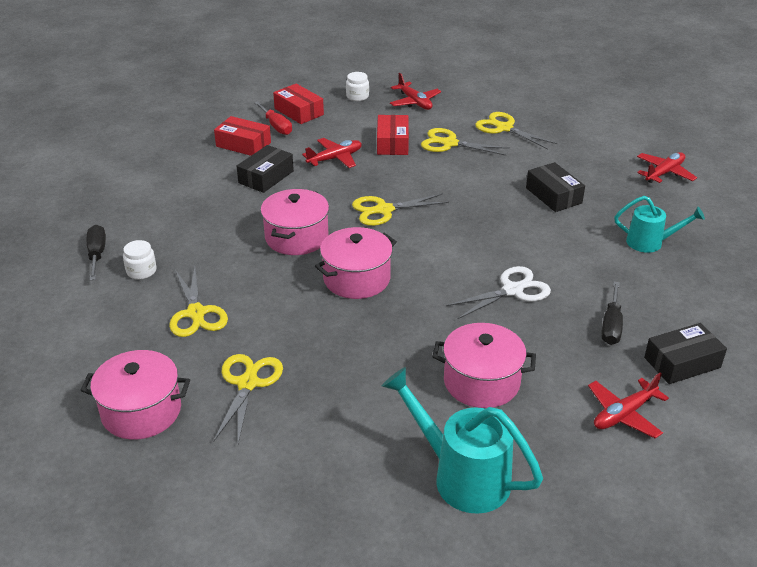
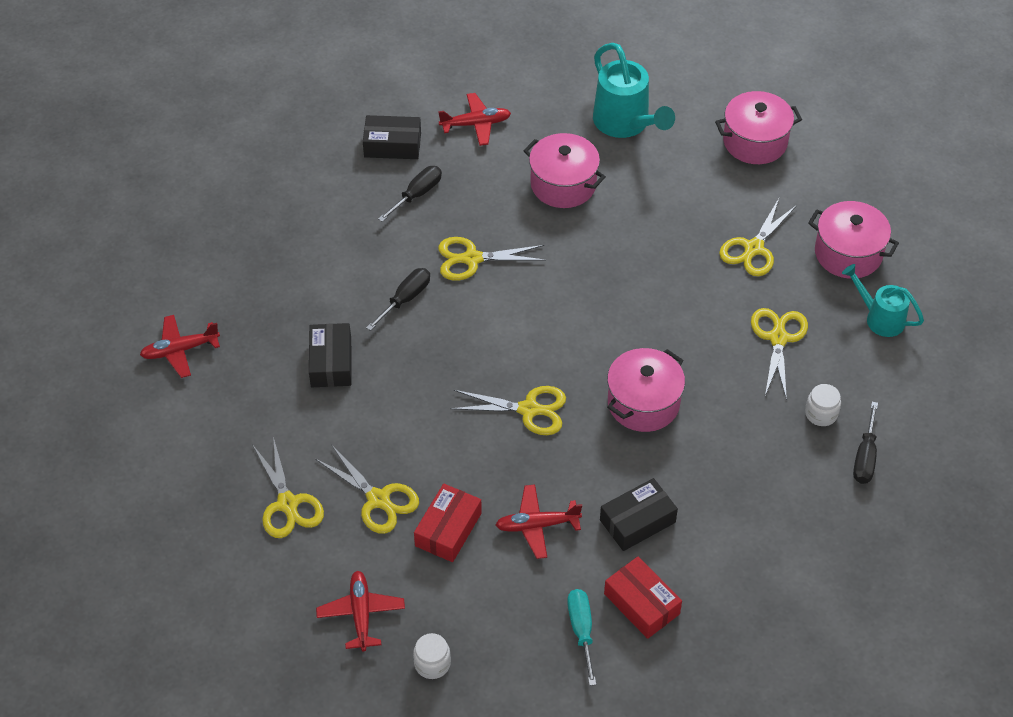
camera: 155 degrees left, 15 degrees up
(276, 126) = (581, 631): red screwdriver -> turquoise screwdriver
(299, 111) = (535, 656): red box -> none
(356, 279) = (609, 325): pink pot -> pink pot (755, 142)
(512, 290) = (472, 259): white scissors -> yellow scissors
(539, 247) = (405, 299): none -> black screwdriver
(650, 243) = (295, 264): turquoise watering can -> turquoise watering can (880, 318)

